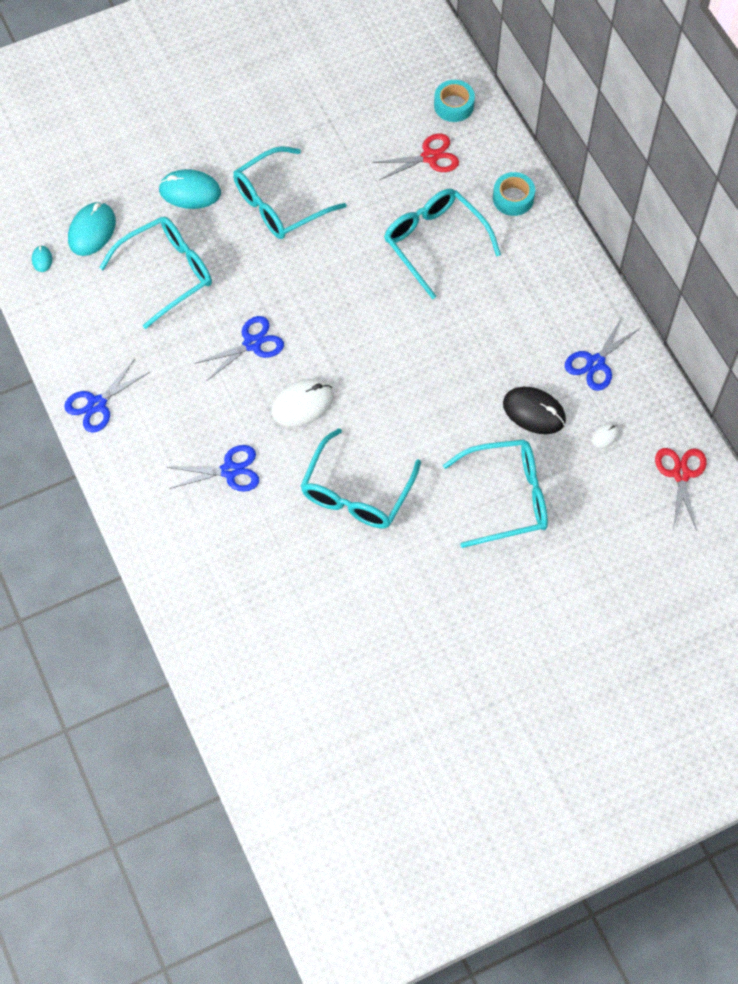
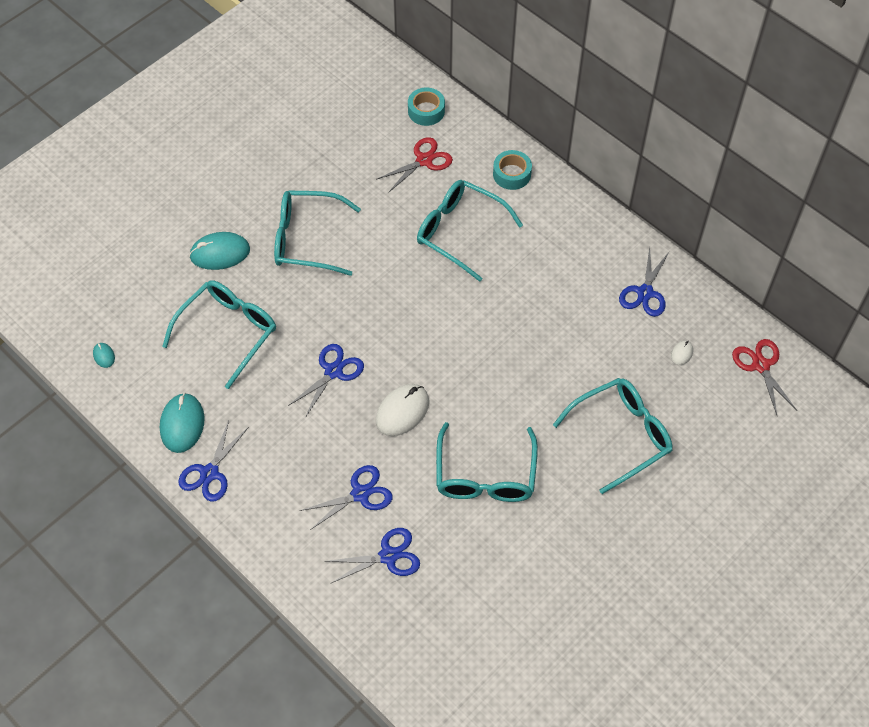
camera: 20 degrees left, 5 degrees down
(92, 231) = (141, 315): turquoise mouse -> turquoise mouse (182, 424)
(232, 538) = (388, 556): none -> blue scissors
(279, 203) = (307, 239): turquoise glasses -> turquoise glasses turned 60 degrees clockwise
(534, 412) = (611, 352): black mouse -> none

